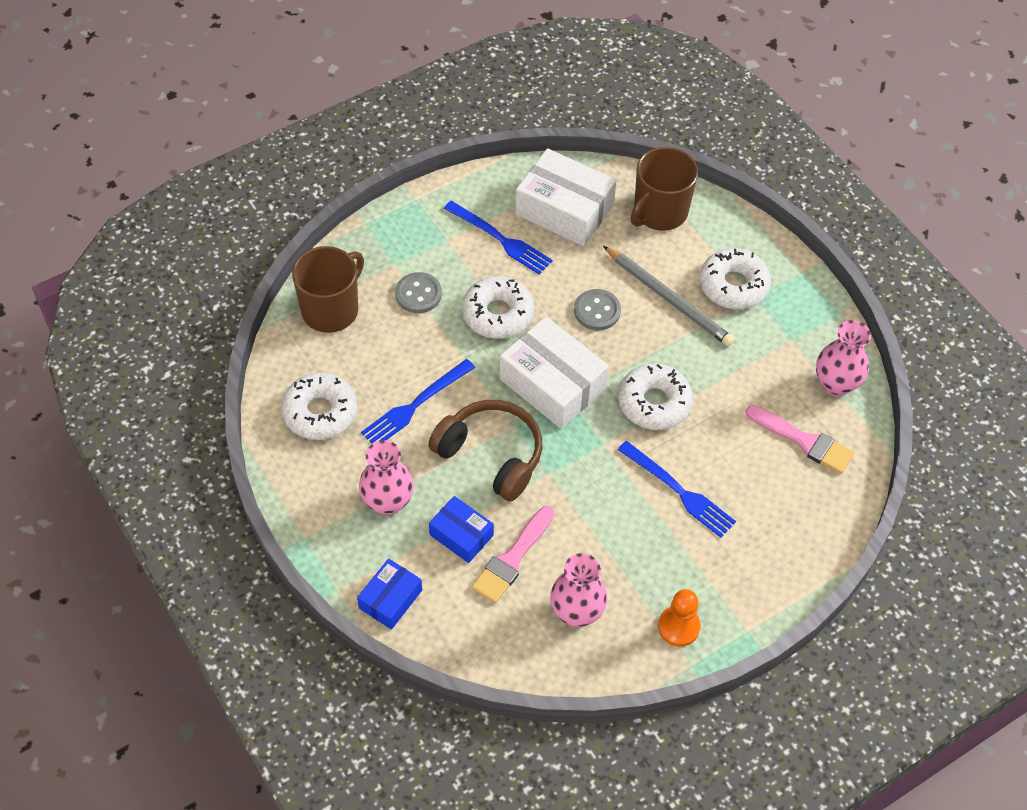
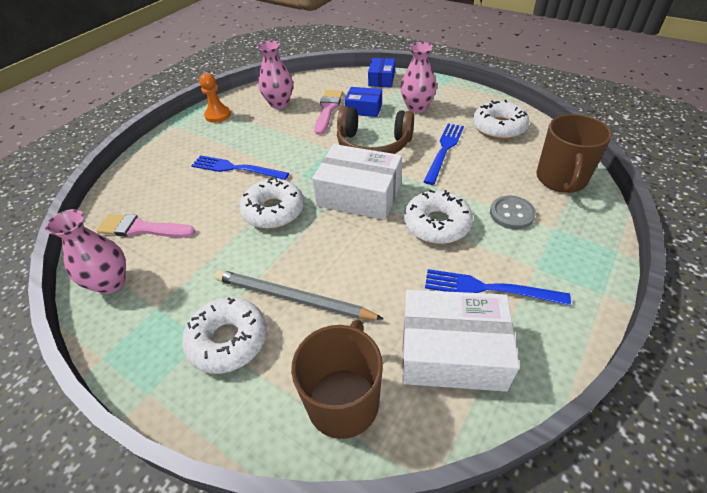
camera: 160 degrees right, 10 degrees down
(597, 311) = (355, 259): grey button -> none

